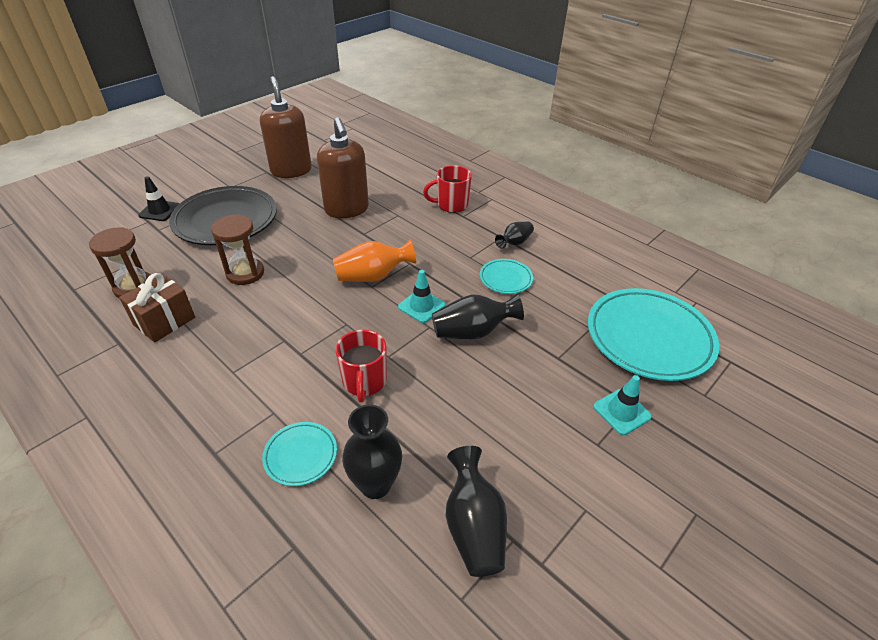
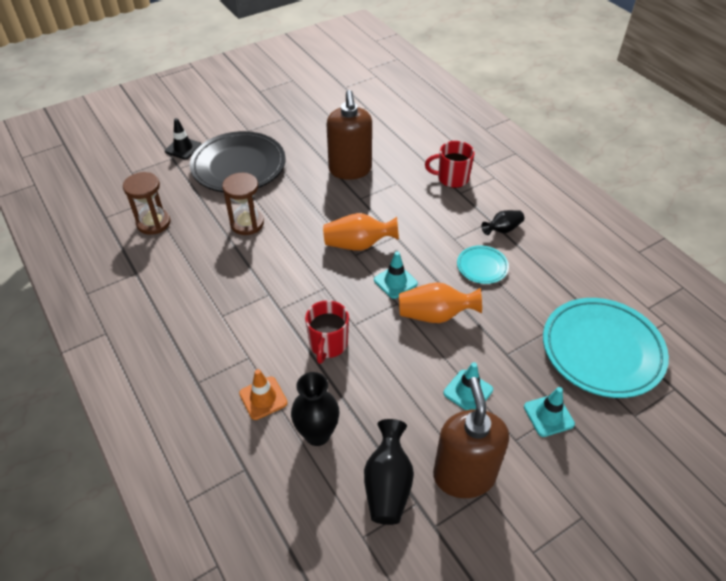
camera: 15 degrees right, 5 degrees up
(164, 321) = (174, 259): brown gift -> none
(291, 170) = (307, 119): brown soap dispenser -> brown soap dispenser (464, 475)
(300, 455) = (263, 398): turquoise plate -> orange traffic cone
(473, 332) = (435, 315): black vase -> orange vase
(531, 403) = (468, 391): none -> turquoise traffic cone

